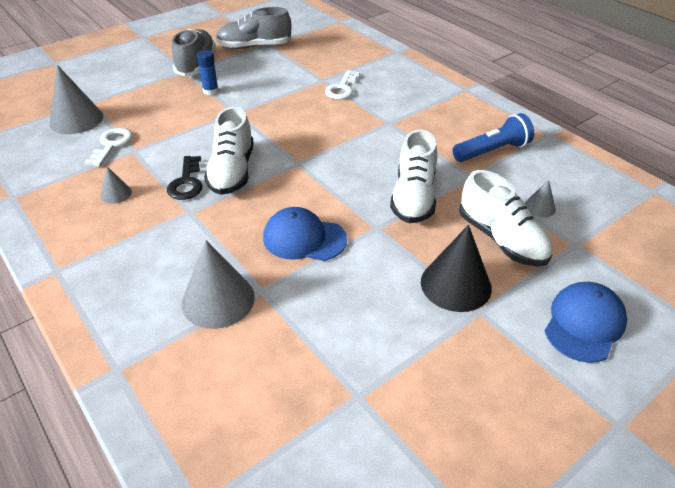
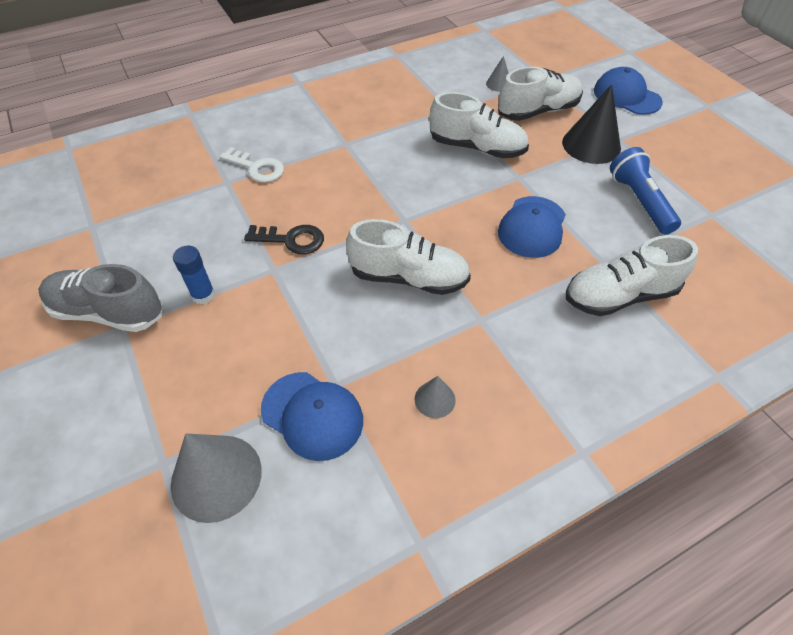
camera: 80 degrees left, 10 degrees up
(111, 145) = (312, 415): white key -> blue cap
(186, 182) = (423, 322): black key -> black key (291, 240)
(218, 300) = (620, 295): grey cone -> white shoe
(254, 46) = (90, 240): grey shoe -> none
(492, 151) = (414, 90): blue flashlight -> blue flashlight (639, 201)

